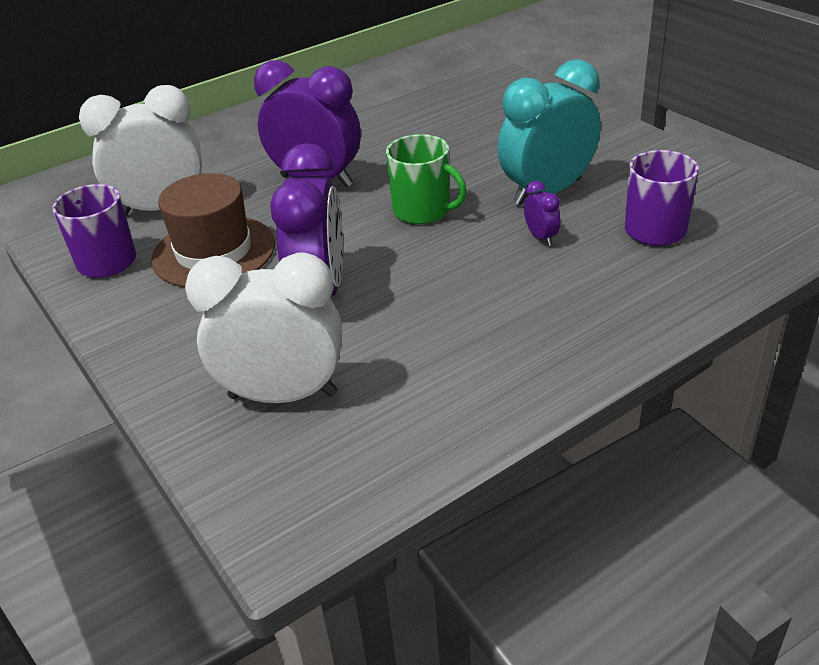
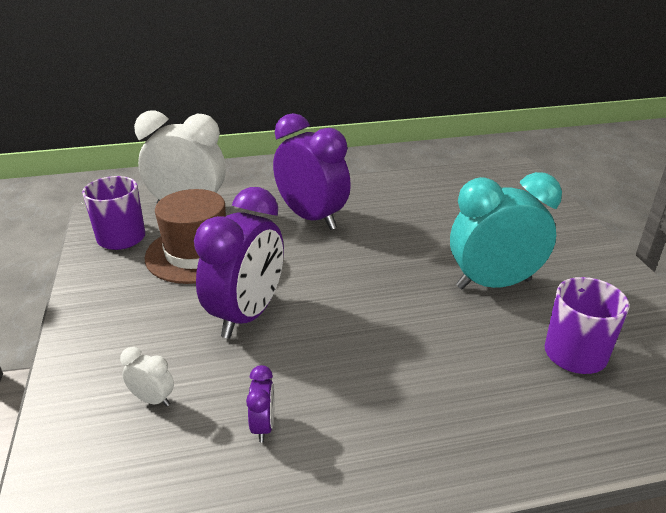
camera: 20 degrees right, 5 degrees down
(283, 395) = (153, 399): white clock -> white clock, size x0.42
(423, 211) = (376, 268): green mug -> none
(541, 237) = (462, 325): purple clock -> purple clock (263, 426)

